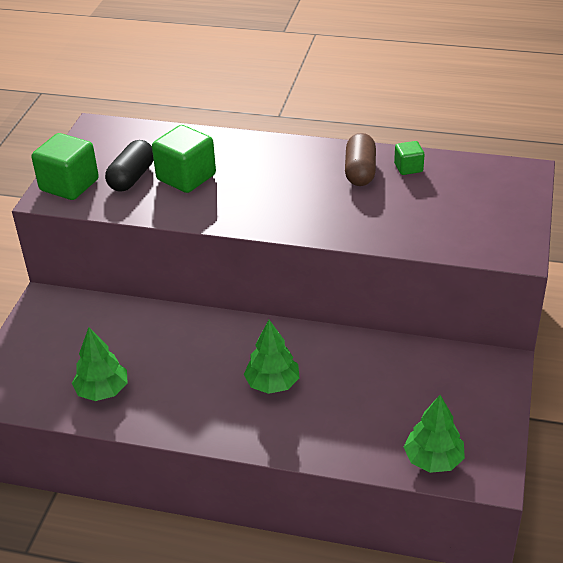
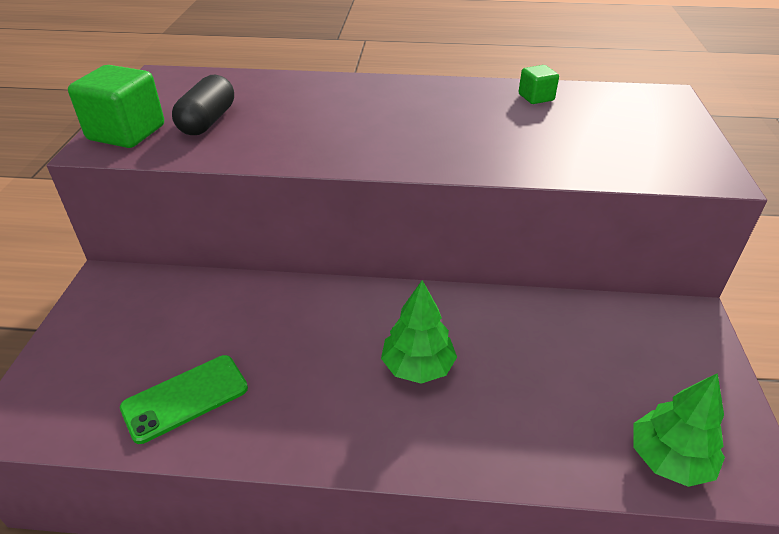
camera: 10 degrees left, 0 degrees up
(102, 391) = (185, 398): green tree -> green phone
(186, 177) = (276, 118): green cube -> none
(360, 171) = (482, 103): brown capsule -> none

